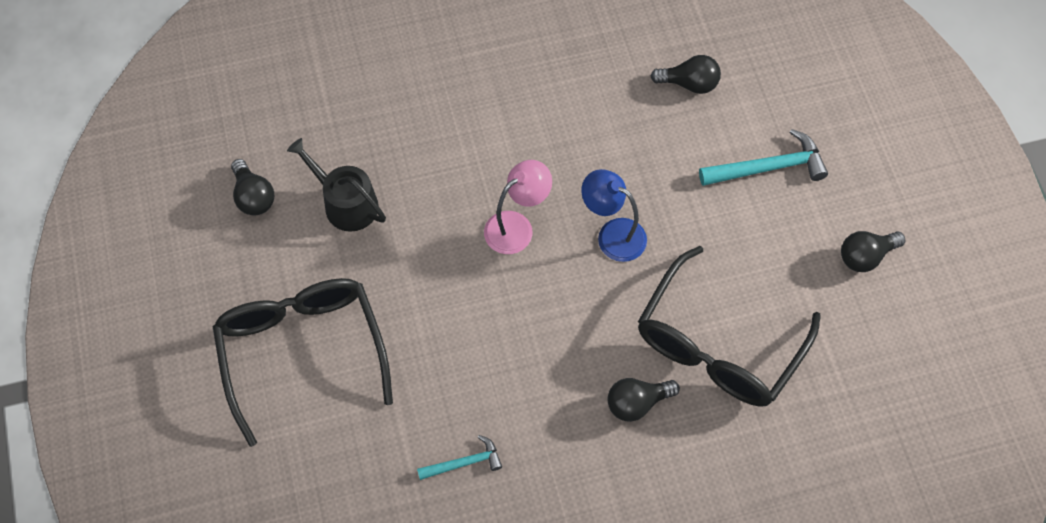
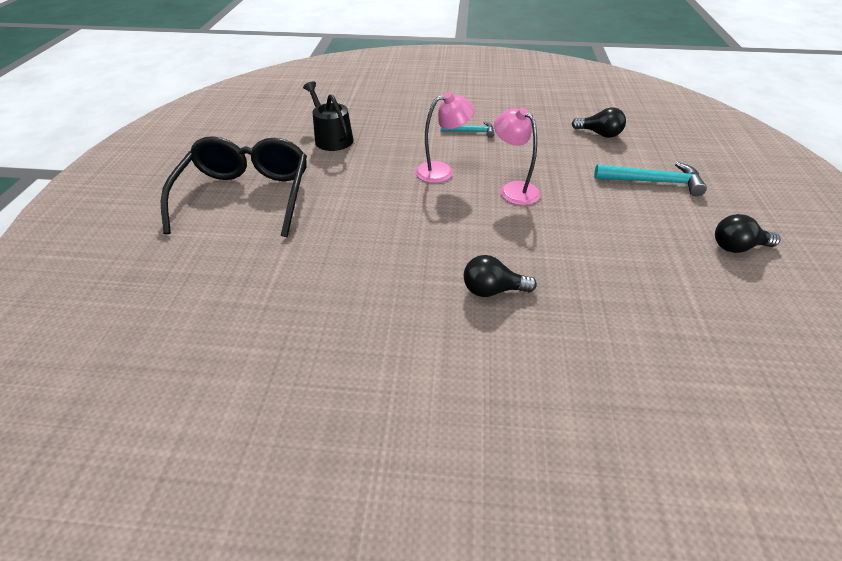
camera: 20 degrees right, 20 degrees down
(253, 196) = (277, 125): black light bulb -> none
(464, 463) = (318, 290): turquoise hammer -> turquoise hammer (471, 132)
(612, 234) = (513, 189): blue lamp -> pink lamp
(718, 344) = (583, 270): black glasses -> none

